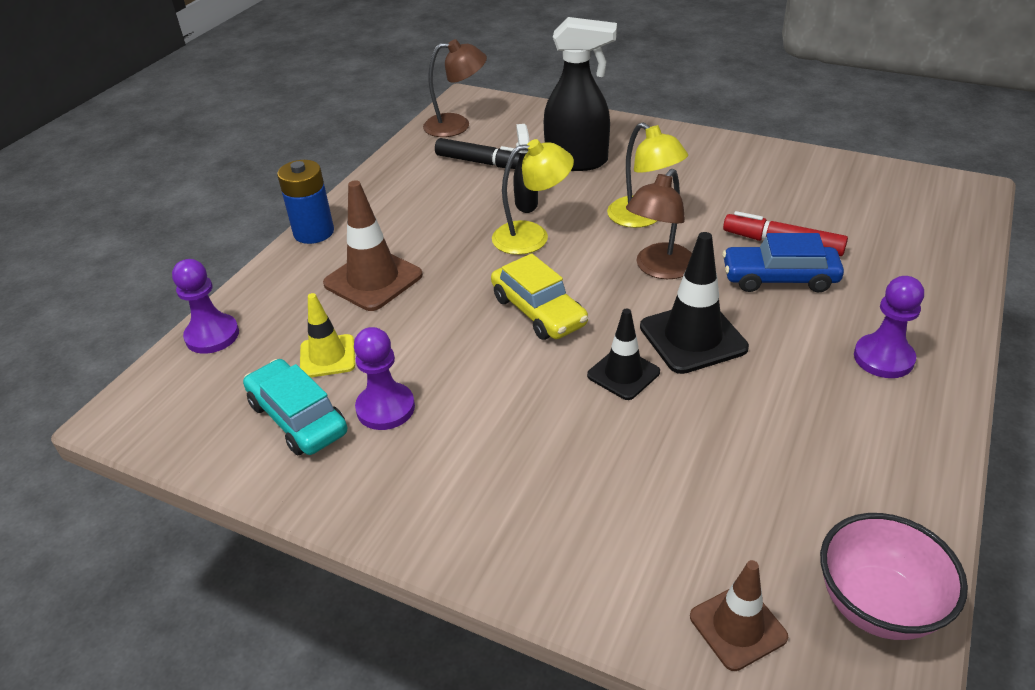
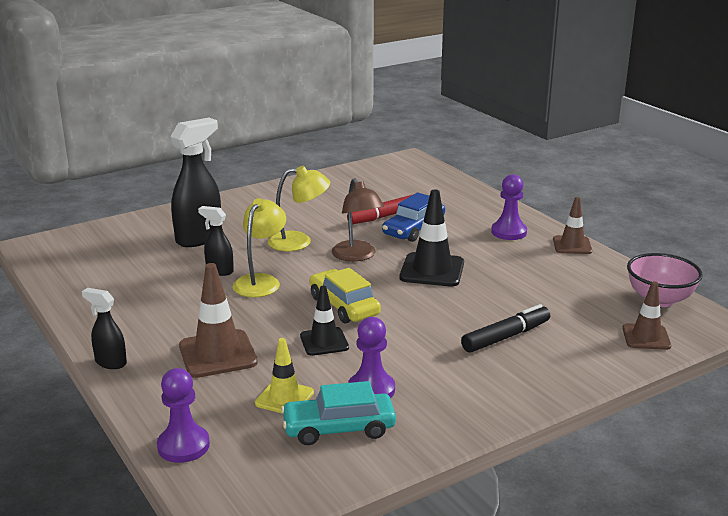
camera: 60 degrees left, 15 degrees down
(314, 232) = (110, 362): blue battery -> black spray bottle
(457, 125) = (65, 261): brown lamp -> none
(483, 163) = (138, 268): black marker -> black marker (505, 337)
(538, 311) = (344, 306): yellow car -> yellow car turned 120 degrees counterclockwise
(623, 374) = (437, 300): black traffic cone -> black traffic cone (324, 342)
(930, 436) = (572, 245): none -> brown traffic cone

